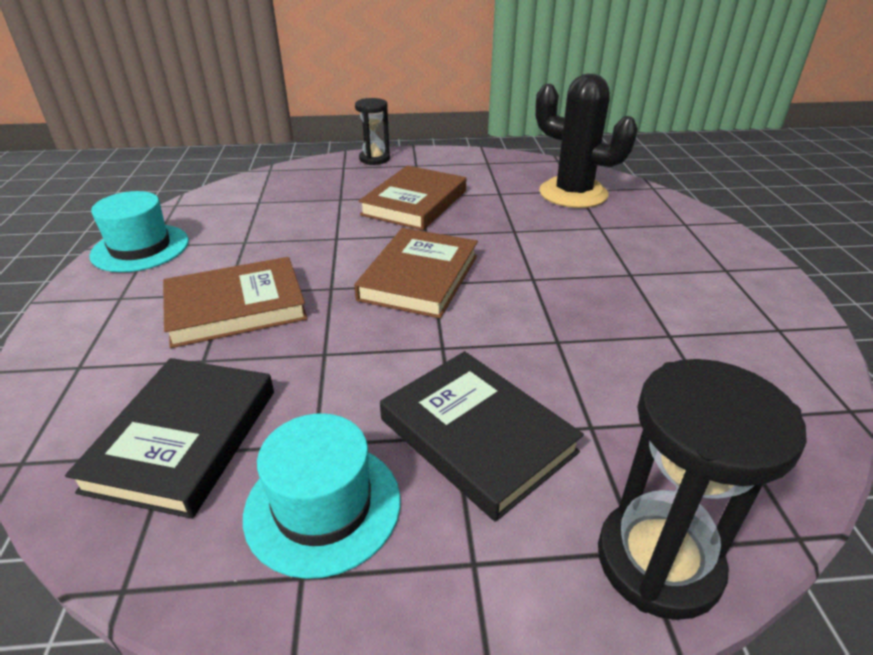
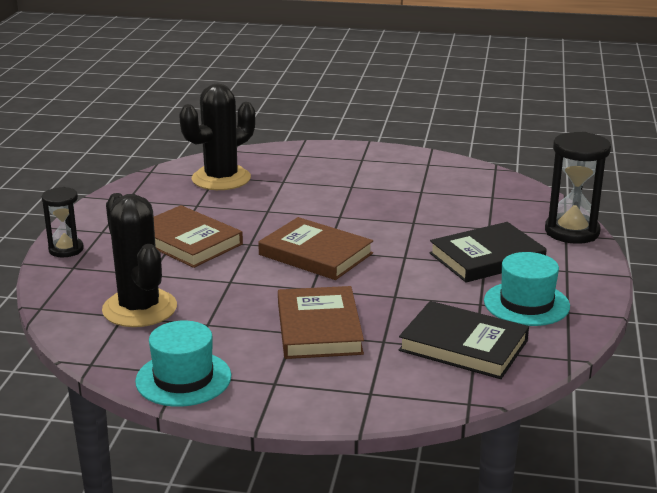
camera: 75 degrees left, 10 degrees down
(272, 206) = (139, 308): none -> black cactus

